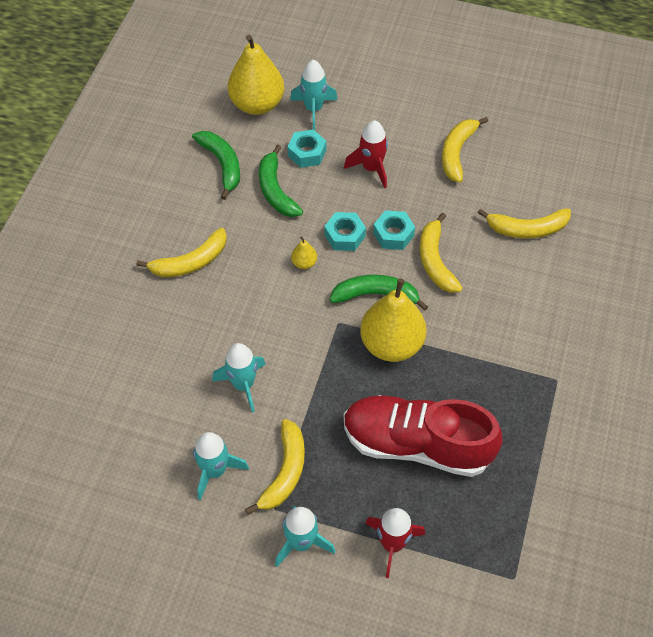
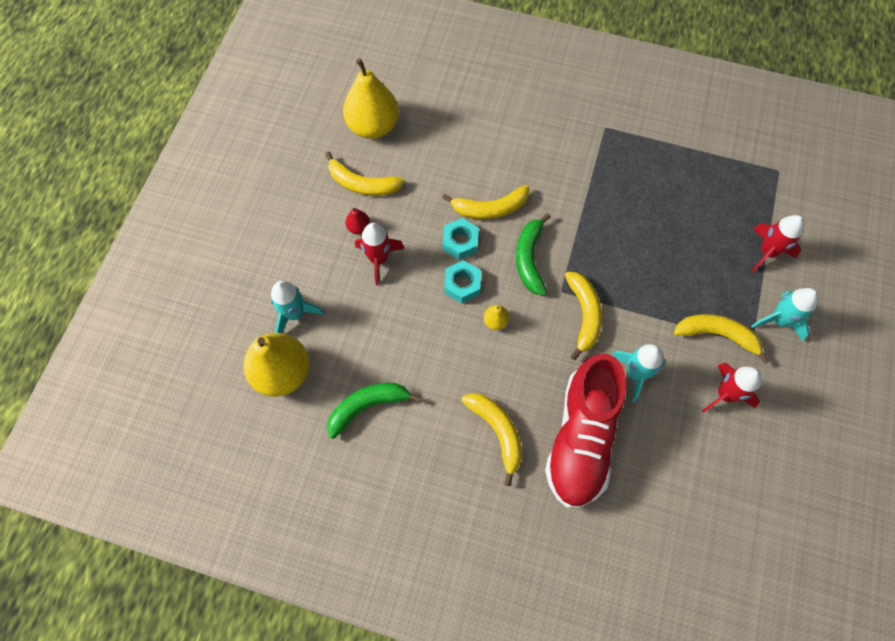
camera: 90 degrees left, 10 degrees up
(215, 470) = (725, 394): turquoise rocket -> red rocket
(276, 190) = (404, 350): green banana -> none
(307, 153) = (355, 320): turquoise nut -> none
(391, 344) = (581, 247): yellow pear -> yellow pear (373, 126)
(406, 151) = (358, 227): none -> red pear
(417, 444) = (677, 231): red shoe -> red shoe (581, 438)
(527, 229) = (453, 135): yellow banana -> yellow banana (583, 315)

